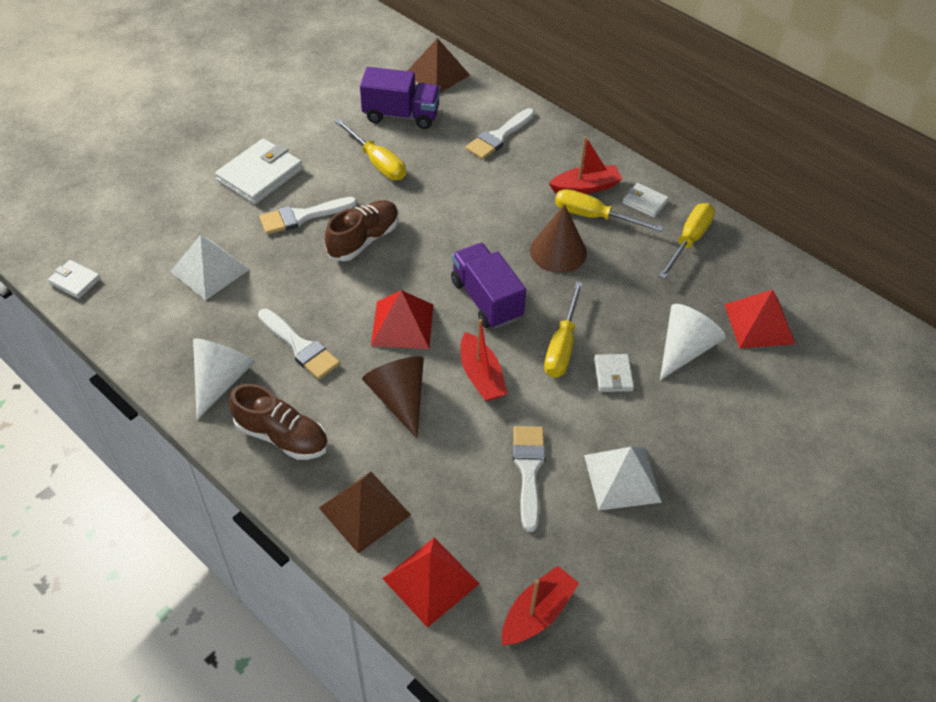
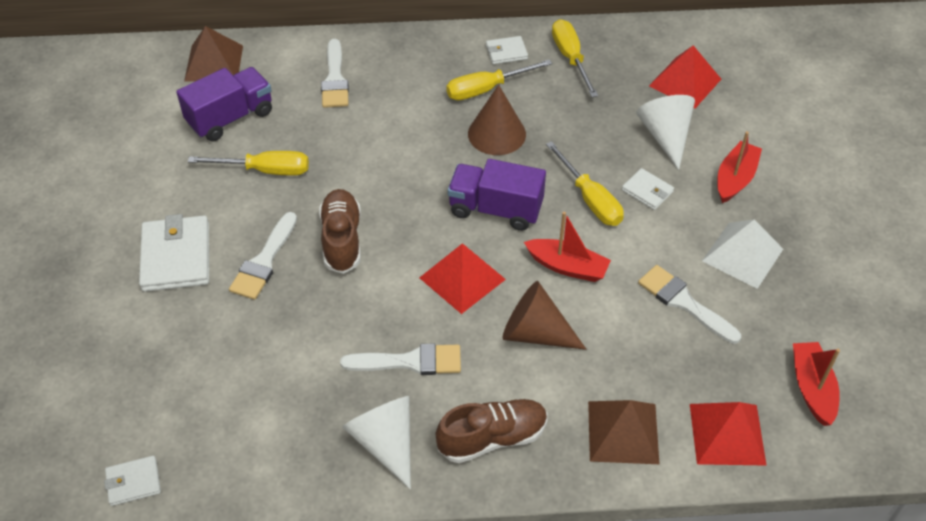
camera: 45 degrees left, 0 degrees up
(209, 270) = (247, 368): white pyramid -> none
(585, 187) = (451, 71): red boat -> red boat (735, 179)

